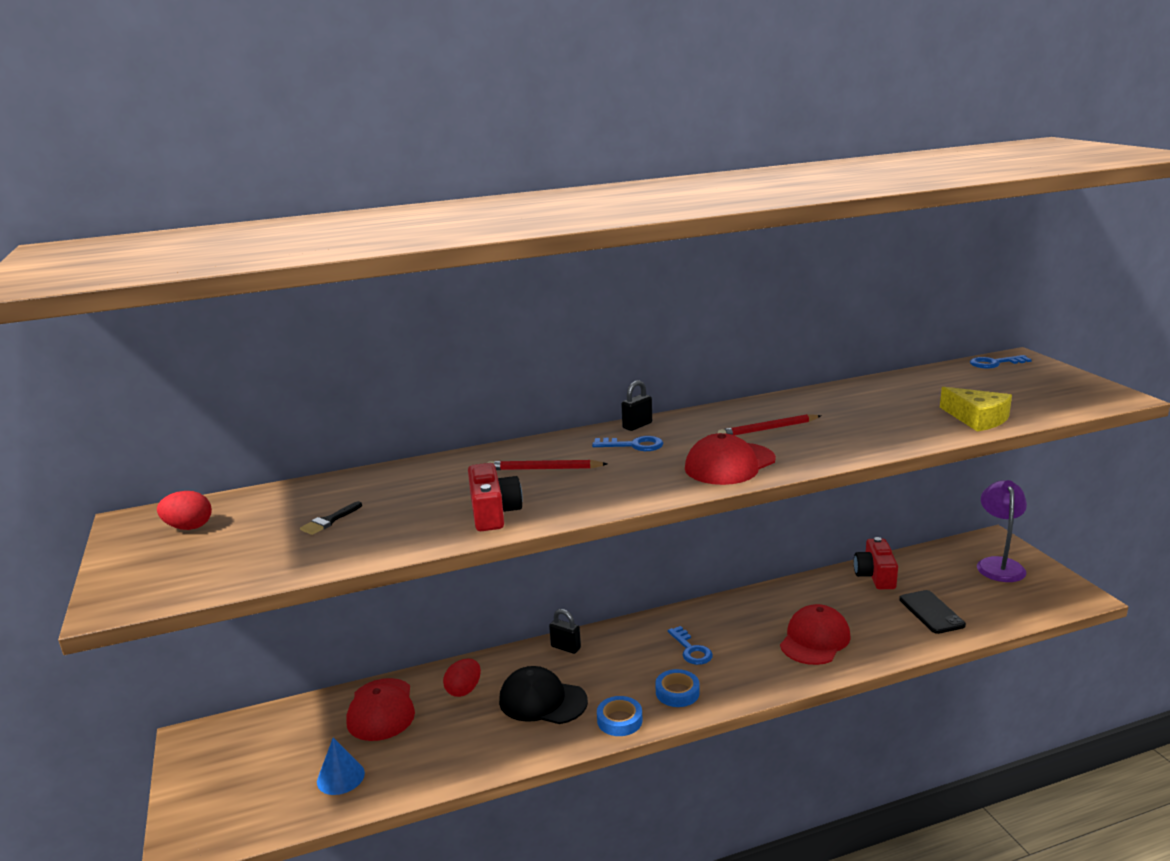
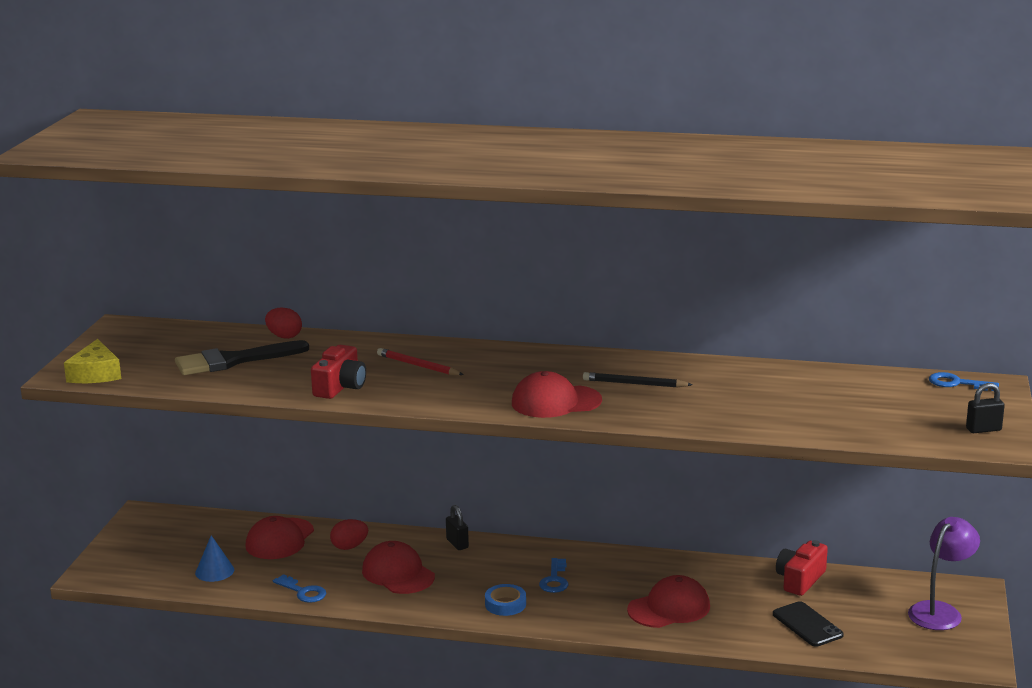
camera: 30 degrees right, 0 degrees up
(189, 527) = (147, 340): red egg -> red egg (284, 336)
(329, 521) = (233, 361): black brush -> black brush, size x2.36
(542, 701) = (398, 573): black cap -> red cap
(619, 720) = (439, 606): blue tape -> none
(634, 445) = (509, 366): blue key -> blue key (303, 592)
(637, 425) = (537, 351): black padlock -> black padlock (983, 429)
(768, 429) = (634, 384): red pencil -> black pencil
(931, 612) = (807, 625): black phone -> black phone turned 45 degrees counterclockwise
(977, 418) = (828, 426): yellow cheese -> yellow cheese (95, 373)

